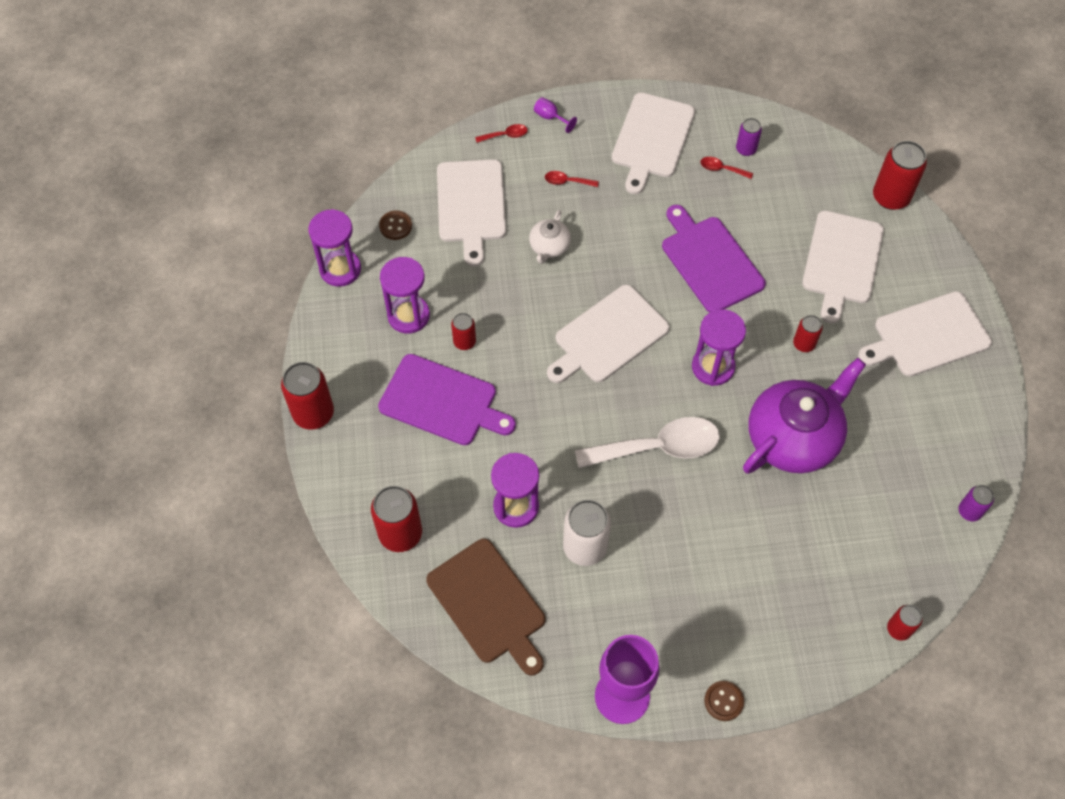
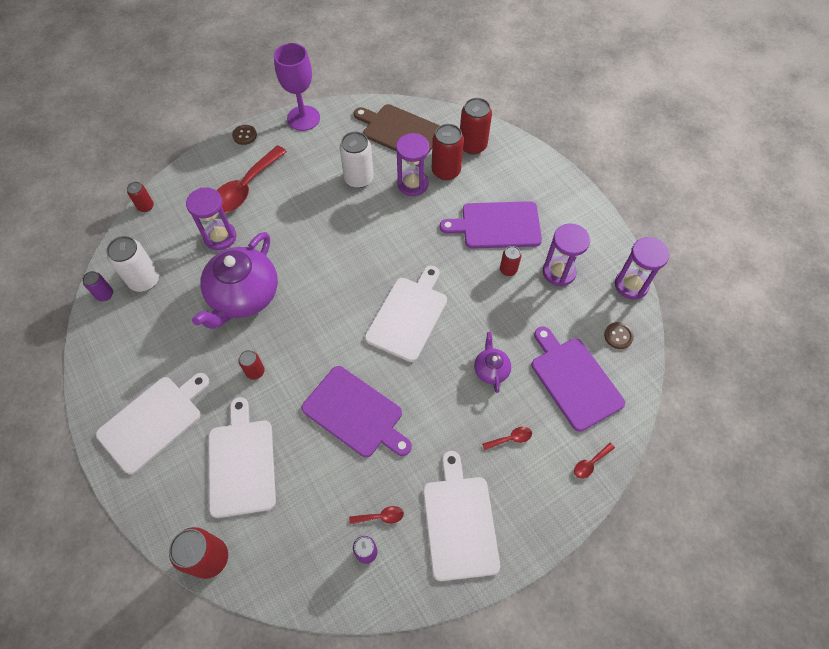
camera: 155 degrees right, 0 degrees up
(313, 413) = (572, 187): red can -> red can (446, 171)
(471, 205) = (574, 380): white cutting board -> purple cutting board
(549, 247) = (491, 369): white teapot -> purple teapot
(550, 117) = (563, 503): purple goblet -> none
(658, 447) = (337, 253): white spoon -> none
(713, 367) = (320, 324): purple hourglass -> purple hourglass (220, 237)
(749, 600) = (245, 188): none -> red spoon
(915, 511) = (144, 280): none -> white can

